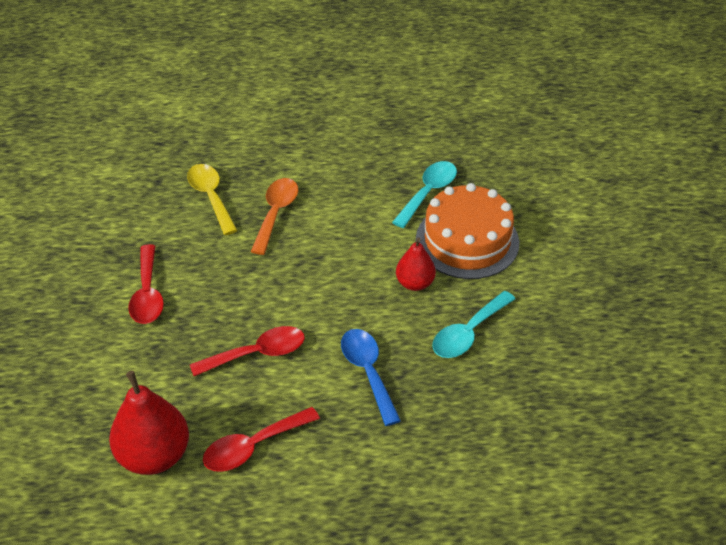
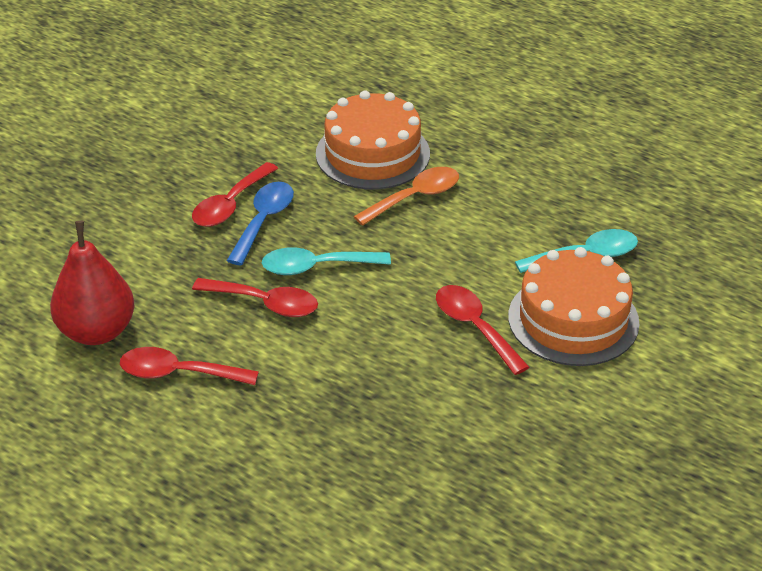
camera: 40 degrees right, 5 degrees down
(211, 197) = (372, 154): yellow spoon -> orange cake
(368, 372) = (342, 375): blue spoon -> blue spoon (263, 221)
(415, 283) = (475, 327): red pear -> red spoon
(468, 333) = (475, 399): turquoise spoon -> turquoise spoon (316, 267)

